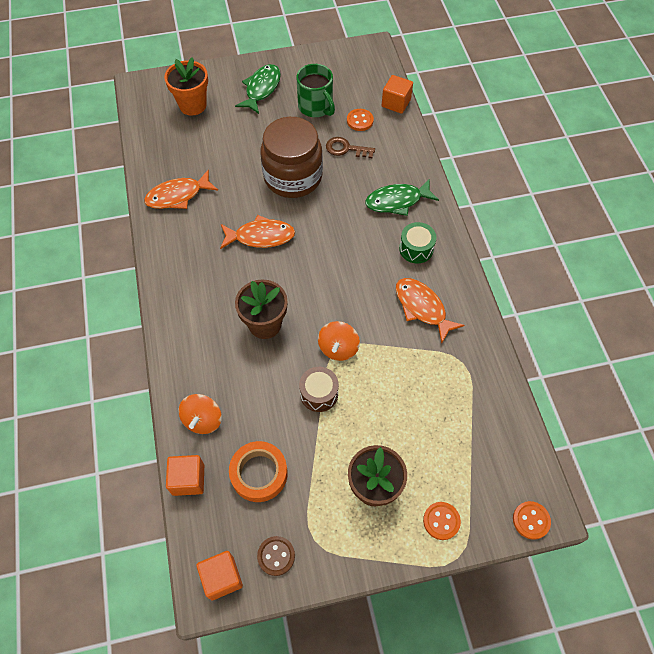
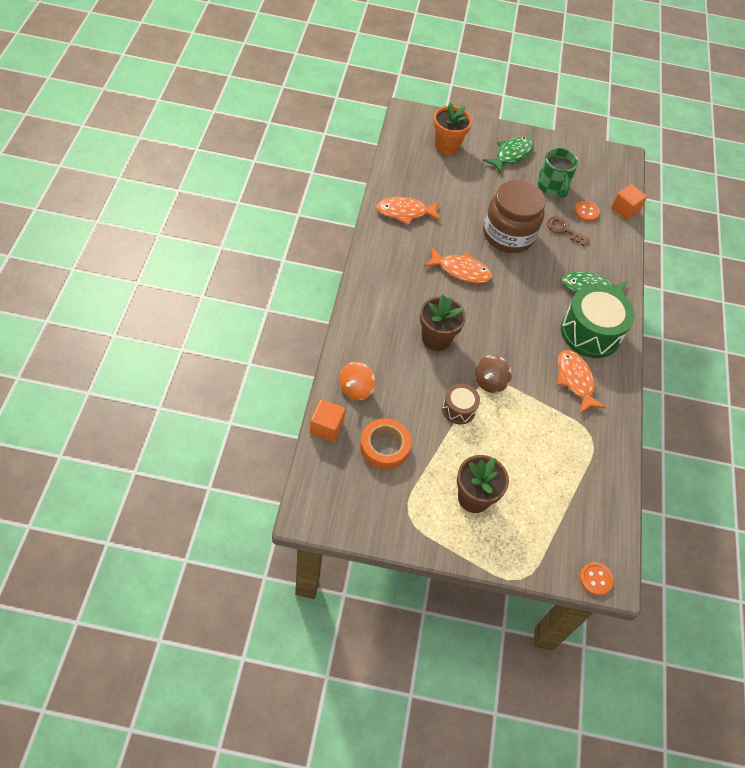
camera: 15 degrees right, 5 degrees down
(222, 577) = (324, 508): orange cube -> none
(276, 556) = (373, 512): brown button -> none
(338, 348) = (489, 382): orange spinning top -> brown spinning top
(416, 249) = (590, 332): green drum -> green drum, size x1.93
(441, 521) = (519, 546): orange button -> none

